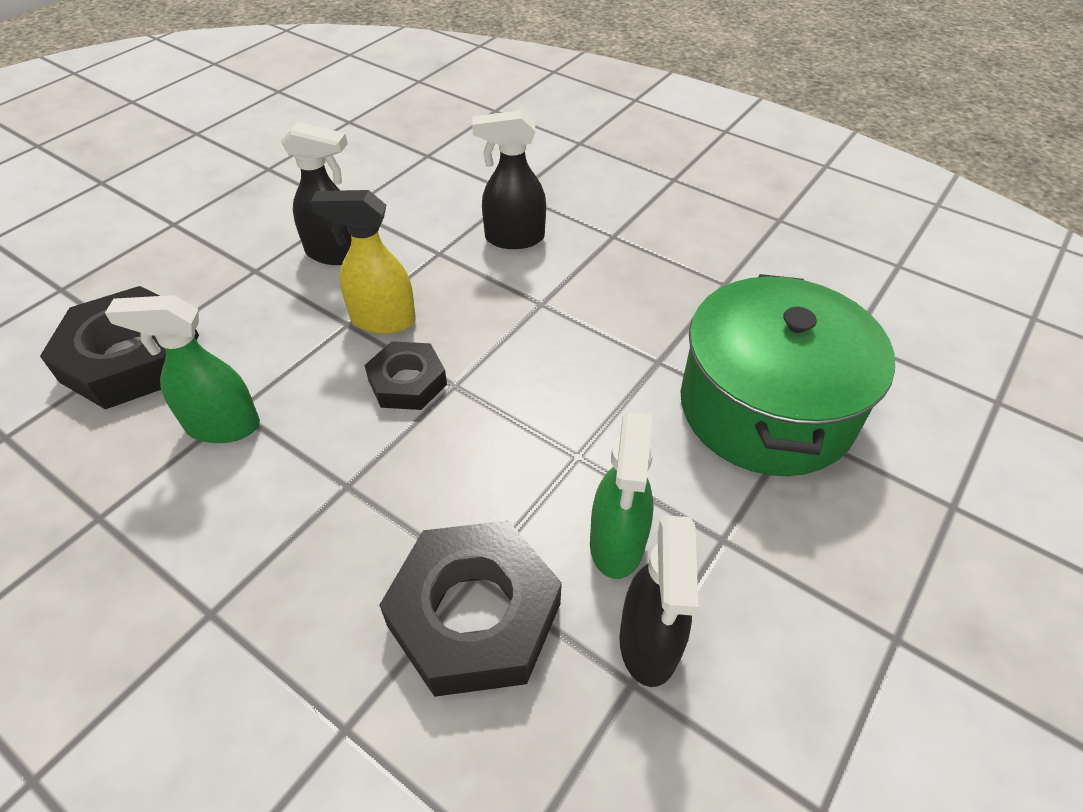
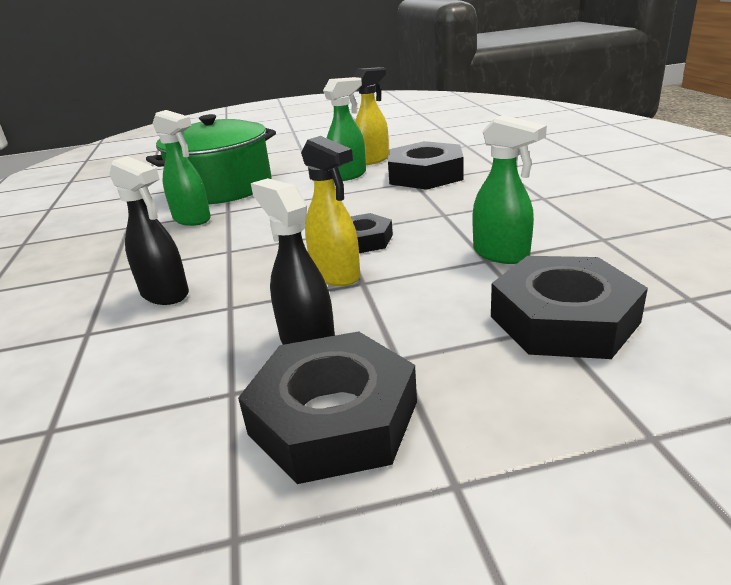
camera: 135 degrees left, 20 degrees down
(266, 222) = (334, 417): none -> black nut
(649, 644) = (373, 160): black spray bottle -> yellow spray bottle
(672, 326) = (192, 219): none -> green spray bottle

